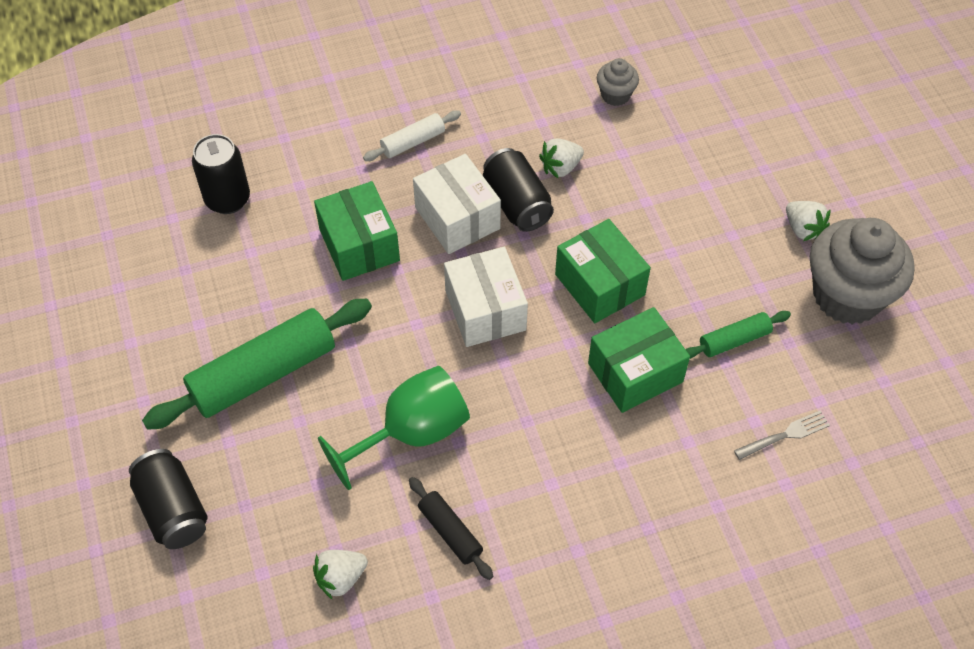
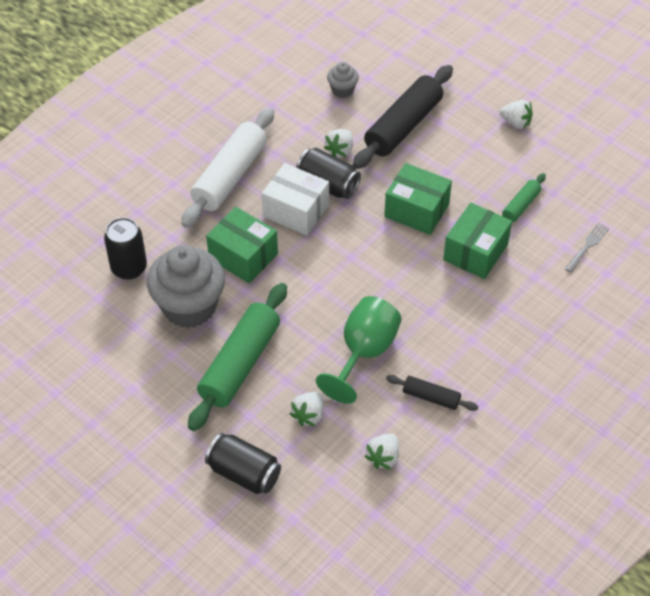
camera: 30 degrees left, 5 degrees down
(294, 477) = (309, 415): none -> white strawberry
(413, 142) = (230, 176): white rolling pin -> white rolling pin, size x2.02
(485, 310) = (356, 258): white box -> none
(658, 171) = (403, 126): none -> black rolling pin
(847, 295) = (568, 150): grey cupcake -> grey cupcake (189, 307)

